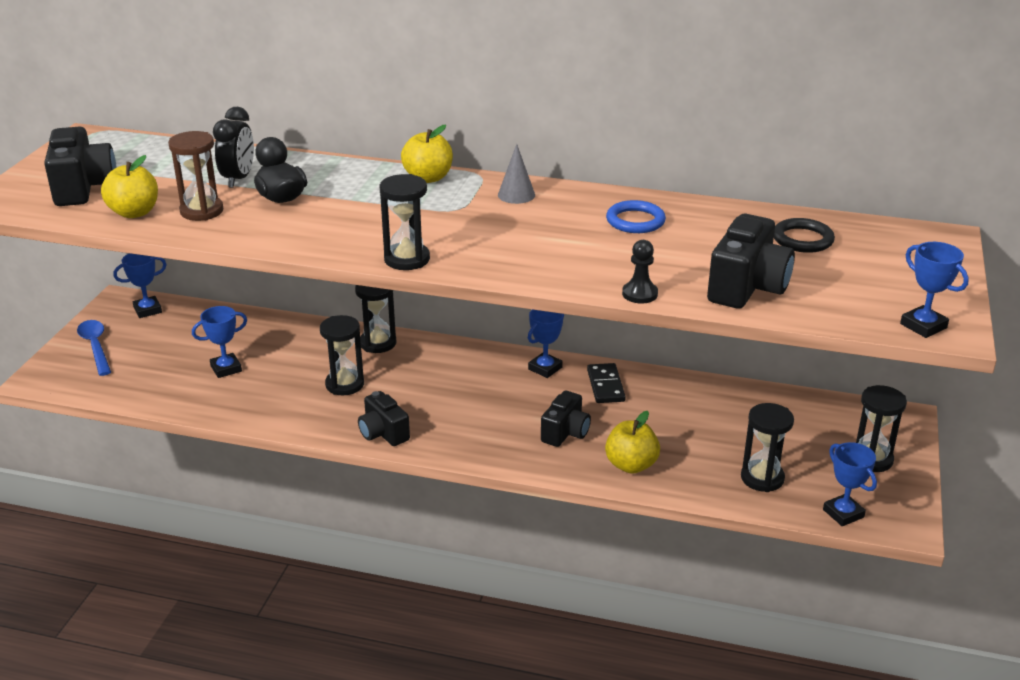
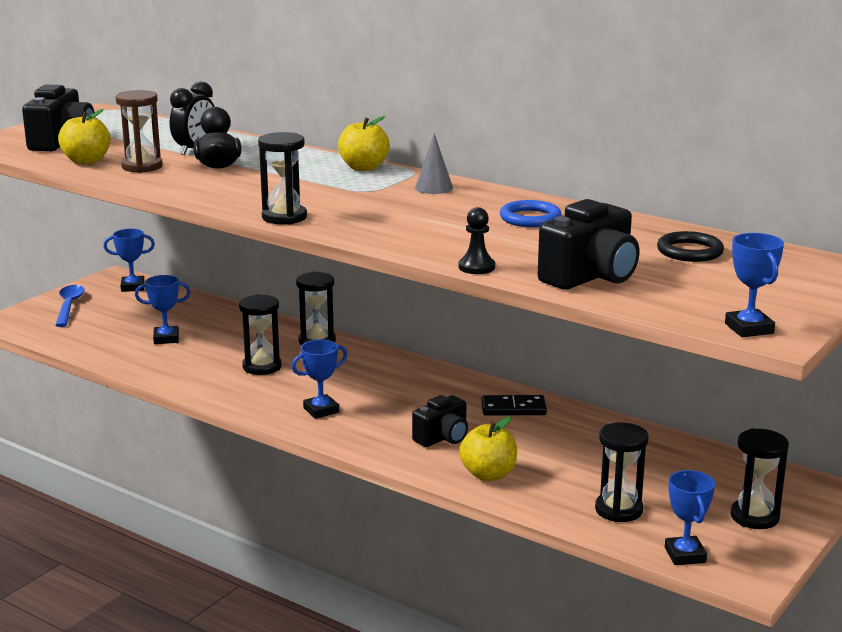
camera: 20 degrees right, 10 degrees down
(383, 433) = (268, 408): black camera -> none
(545, 368) = (463, 385): blue trophy -> blue trophy (321, 410)
(606, 386) = (513, 408): black domino -> black domino turned 75 degrees clockwise

